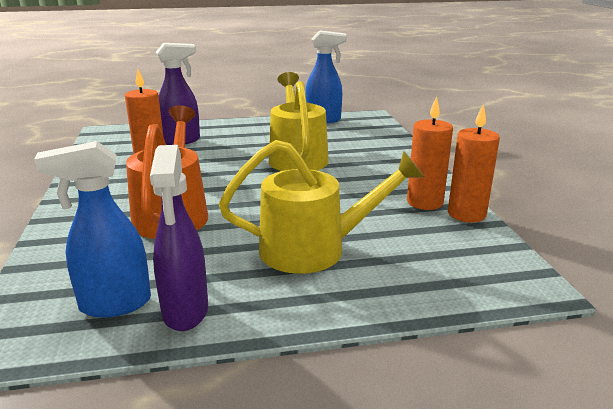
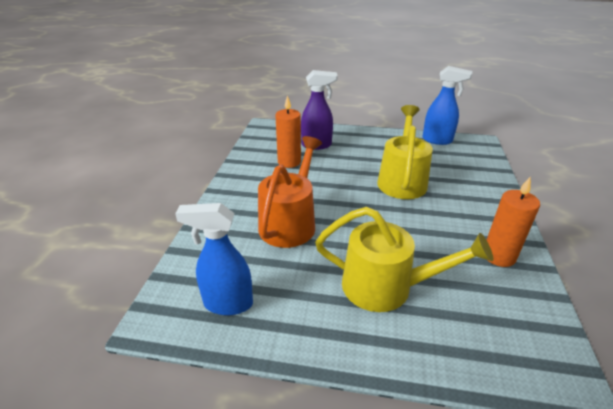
camera: 20 degrees right, 10 degrees up
(185, 312) = (272, 325): purple spray bottle -> none
(466, 214) = (534, 279): orange candle -> none

